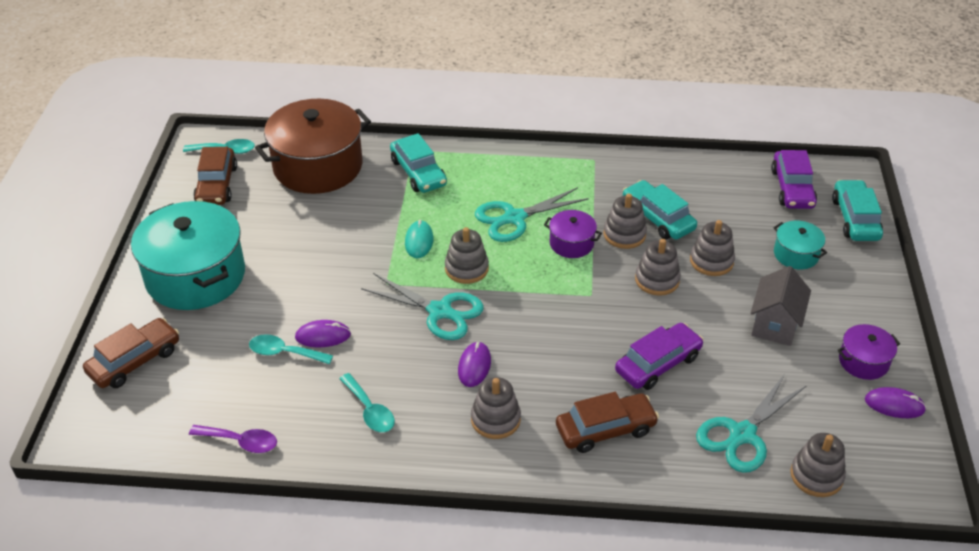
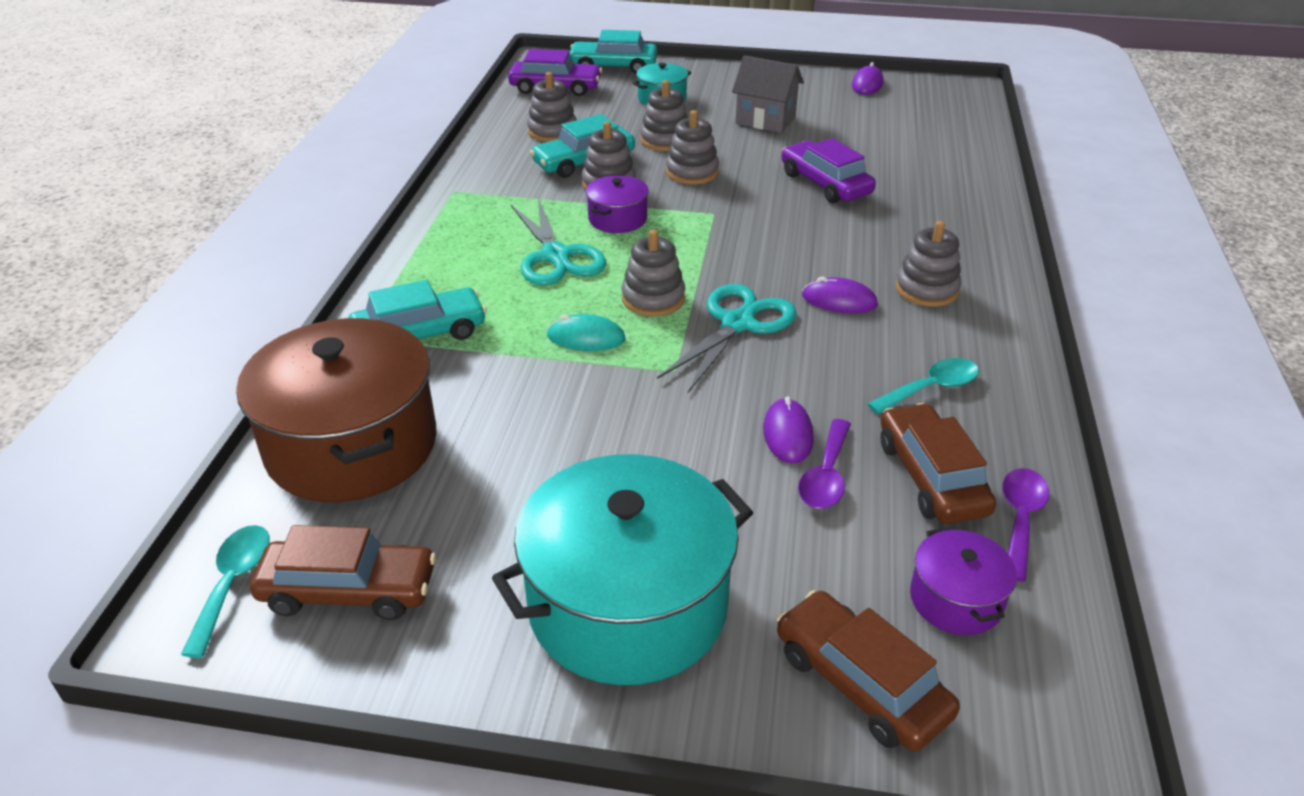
camera: 85 degrees left, 5 degrees down
(284, 353) = (826, 476): turquoise spoon -> purple spoon
(605, 429) = (927, 221): brown car -> brown car (931, 477)
(742, 434) = (917, 152): turquoise scissors -> none
(816, 476) = (959, 125): grey stacking toy -> grey stacking toy (552, 131)
(863, 361) = (814, 89): purple pot -> purple pot (956, 599)

